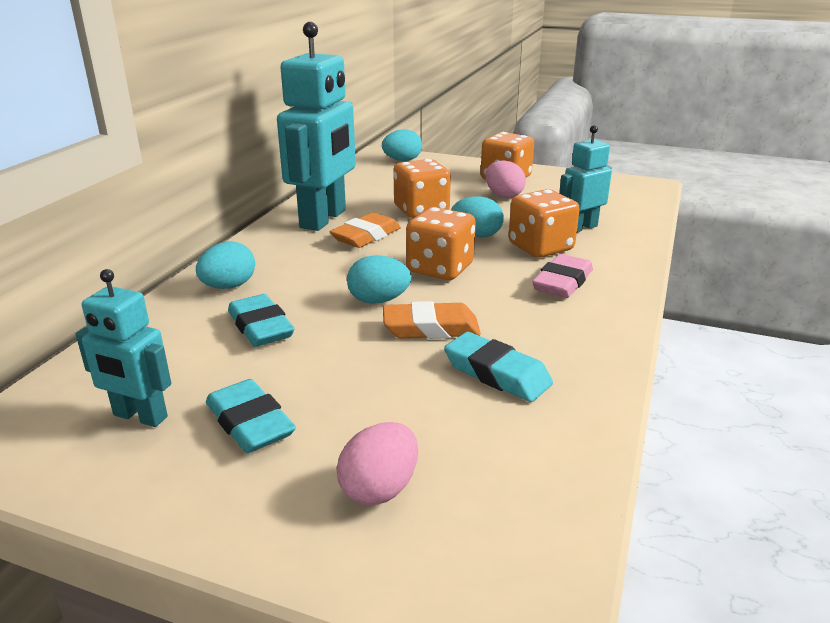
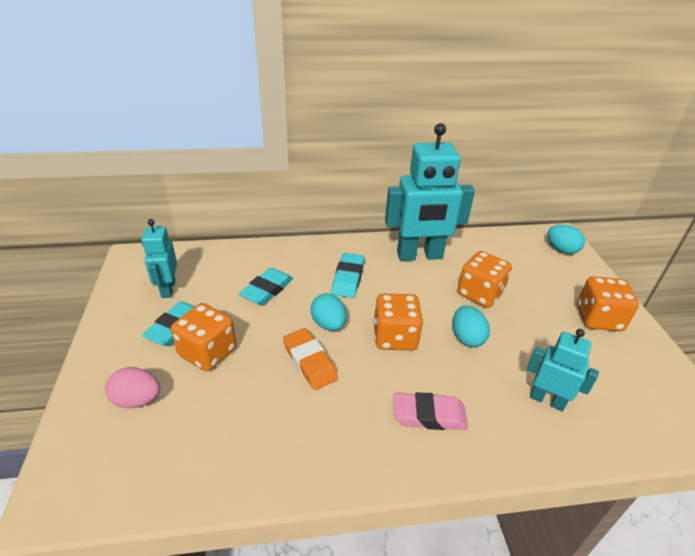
camera: 60 degrees right, 10 degrees up
(229, 286) = (303, 259): turquoise egg -> none
(366, 236) = (412, 284): orange eraser -> none
(497, 373) = (272, 415): turquoise eraser -> turquoise eraser (348, 278)
(503, 195) = (560, 329): pink egg -> none
(540, 247) = (480, 383): orange dice -> orange dice (208, 352)

